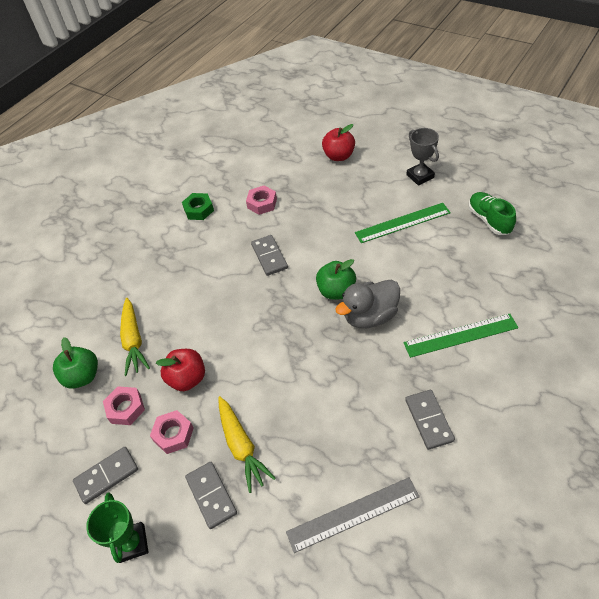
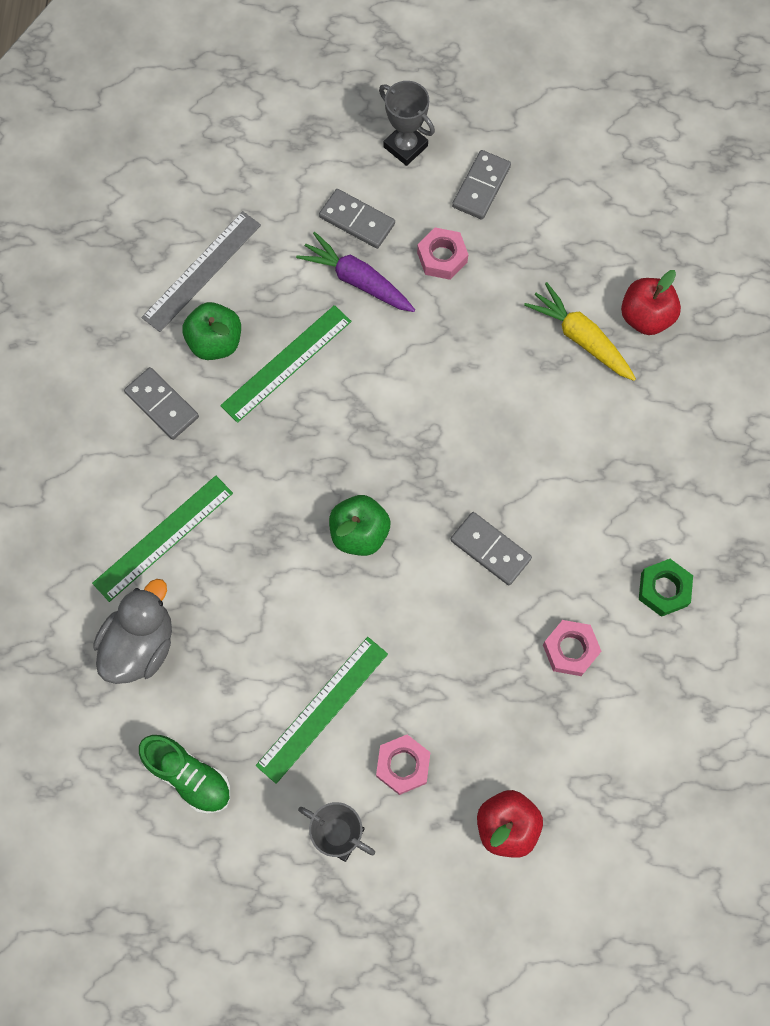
camera: 145 degrees right, 20 degrees up
(82, 376) = (604, 267): green apple -> green apple (215, 342)
(126, 408) = (519, 258): pink nut -> pink nut (403, 765)
(132, 543) = (405, 146): green trophy -> grey trophy
(187, 378) = (474, 323): red apple -> red apple (645, 317)
(241, 446) = (357, 280): yellow carrot -> purple carrot
(325, 409) = (286, 363): none -> green ruler
(370, 316) = (294, 513): grey duck -> grey duck (140, 645)

